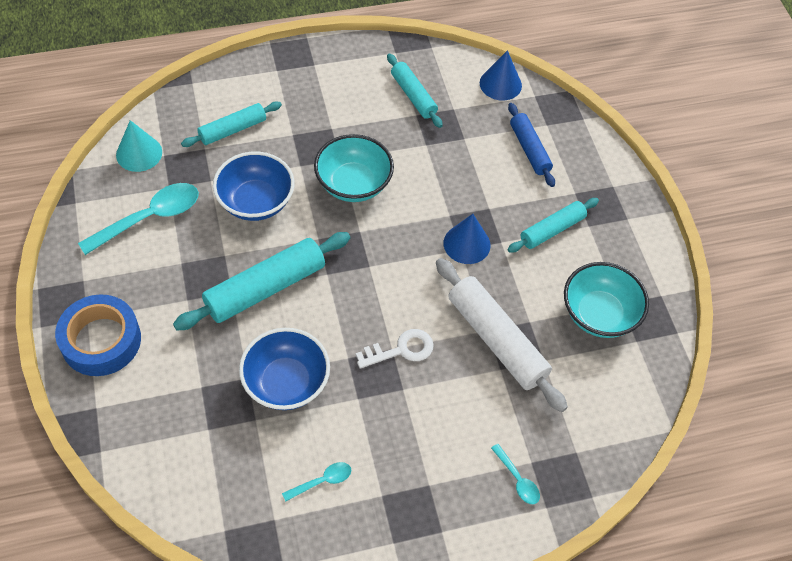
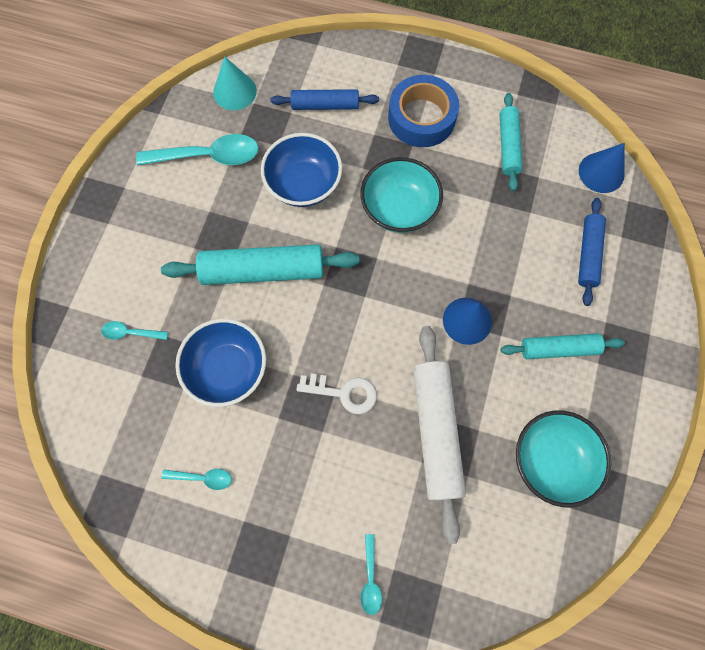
camera: 35 degrees right, 15 degrees up
(101, 340) = (106, 249): blue tape -> blue tape (421, 118)
(173, 399) = (130, 333): none -> turquoise spoon
(233, 130) = (325, 105): turquoise rolling pin -> blue rolling pin

